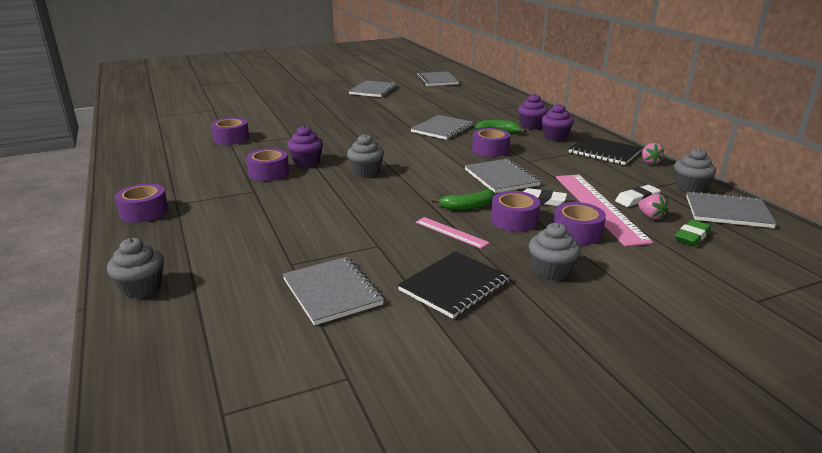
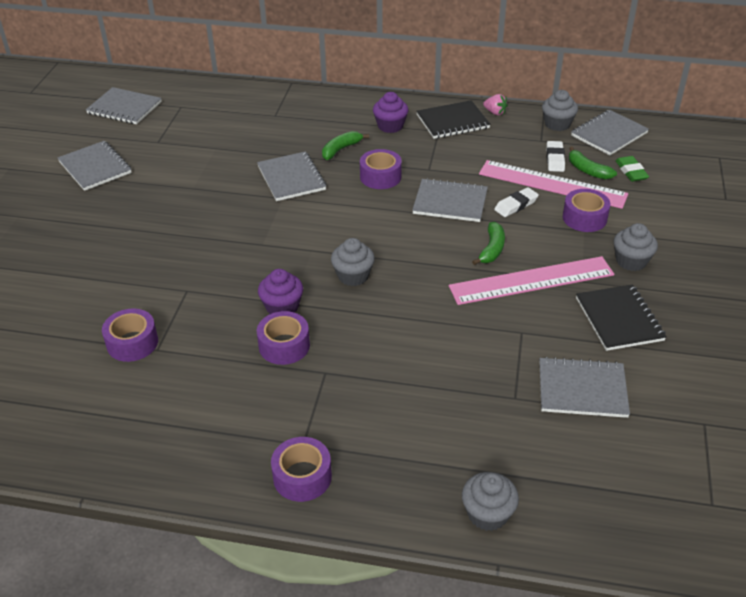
camera: 55 degrees left, 15 degrees up
(451, 232) = (531, 281): pink ruler -> pink ruler, size x2.06
(514, 220) = (538, 237): purple tape -> none
(531, 126) = (347, 123): purple cupcake -> none
(650, 216) = (587, 170): pink strawberry -> green banana

